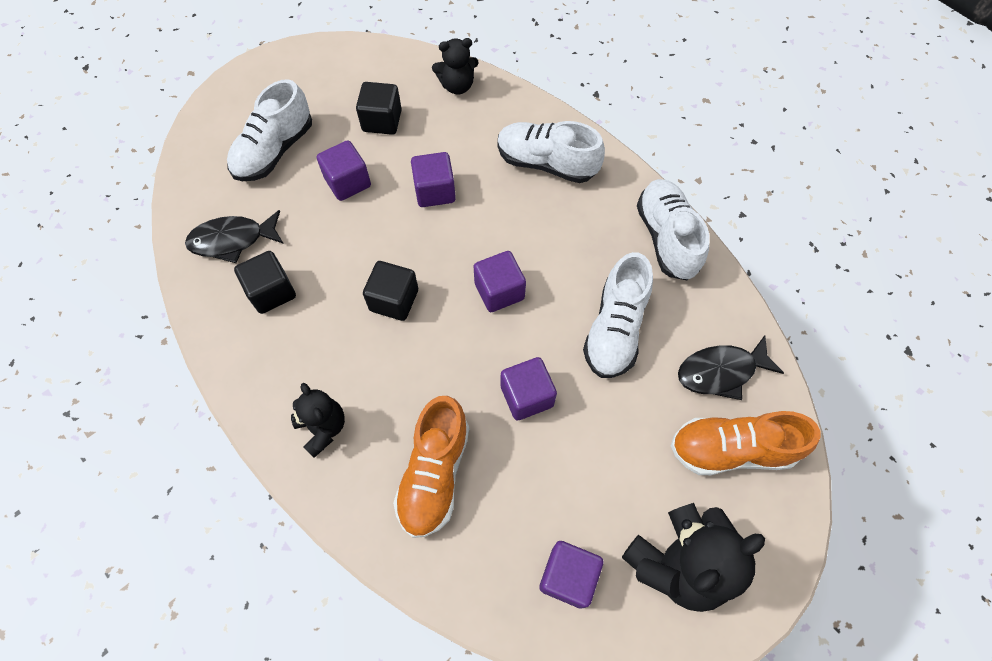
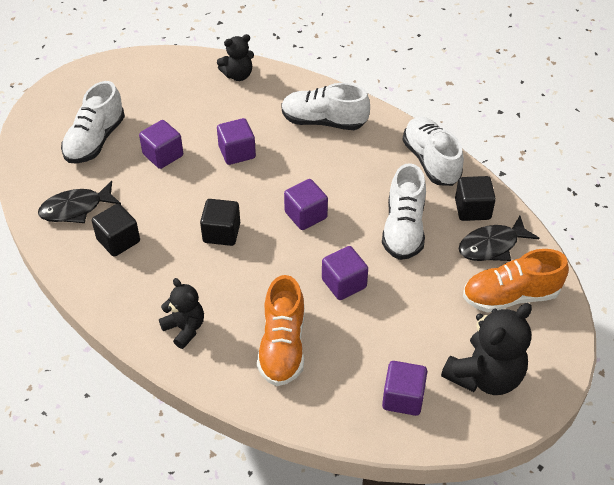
camera: 10 degrees left, 15 degrees down
(382, 121) = (181, 108): black cube -> black cube (472, 209)

